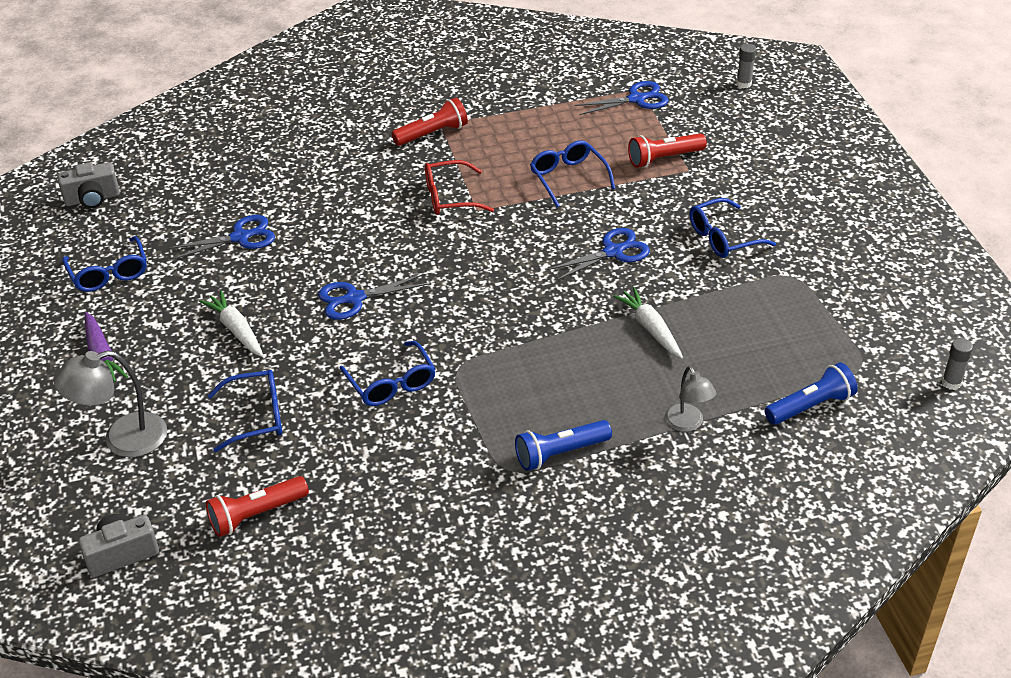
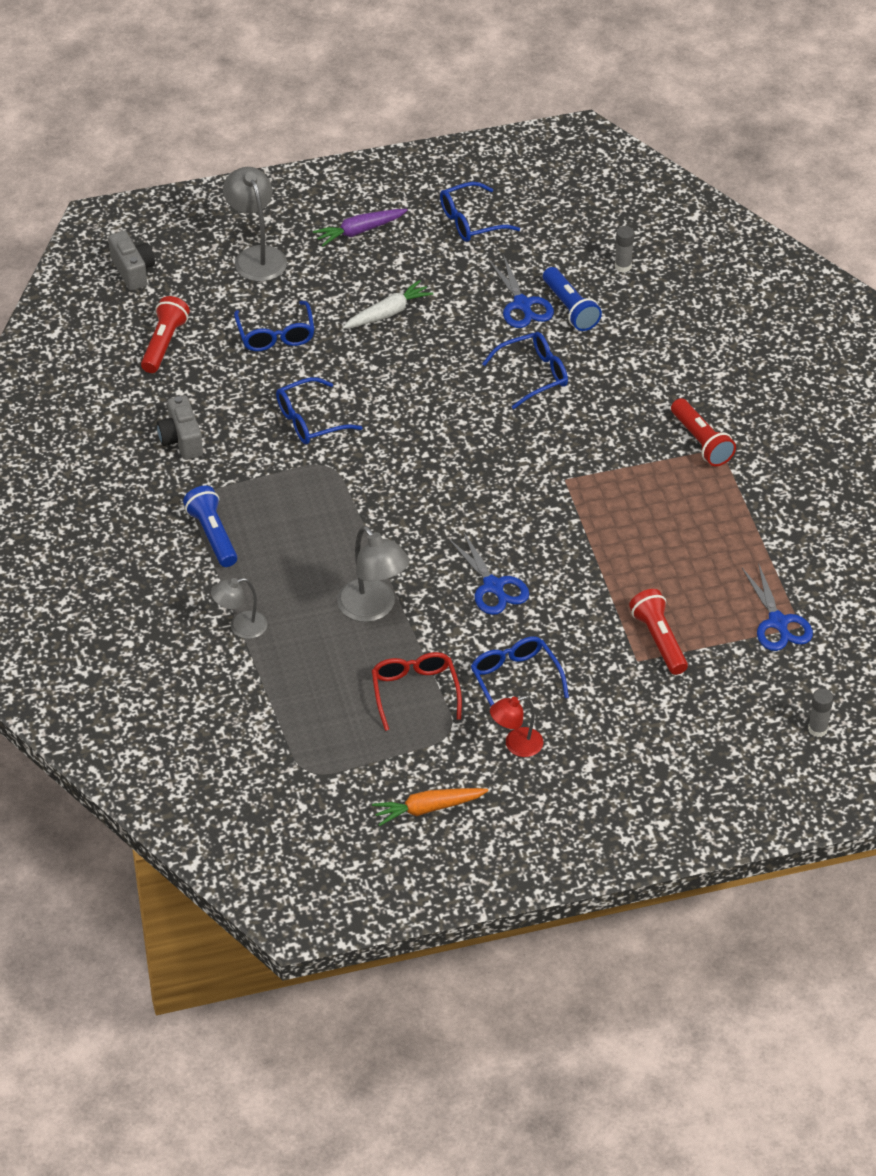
camera: 90 degrees right, 5 degrees up
(92, 199) = (583, 196): grey camera -> grey camera (181, 440)
(256, 514) = (164, 343): red flashlight -> red flashlight turned 45 degrees clockwise
(354, 298) = (428, 391): blue scissors -> none
(450, 197) = (586, 458): red glasses -> red glasses (415, 692)
(568, 178) = (620, 554): blue glasses -> blue glasses (533, 375)
(650, 329) = (373, 609): white carrot -> grey lamp
(797, 236) = (516, 745): none -> red lamp
(810, 406) = (256, 722): blue flashlight -> blue flashlight (570, 308)
(882, 287) = (428, 808): none -> orange carrot
(951, 383) = (279, 842): grey glue stick -> grey glue stick (623, 266)

